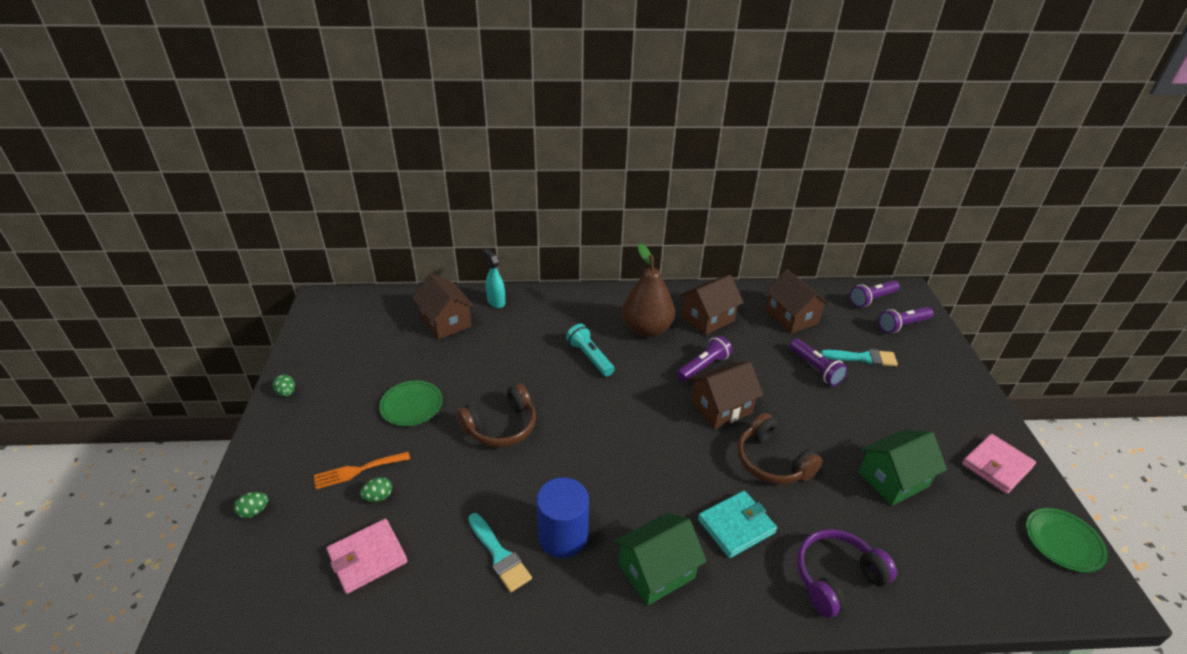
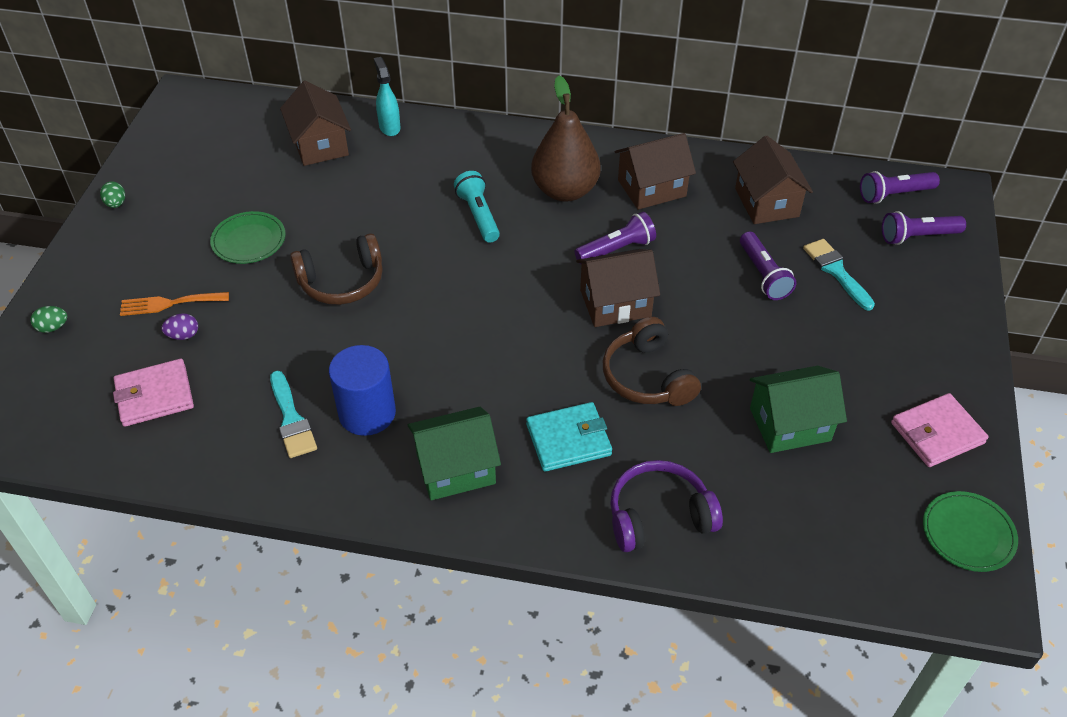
camera: 15 degrees right, 10 degrees up
(378, 497) = (183, 335): green egg -> purple egg
(863, 358) = (836, 271): turquoise brush -> turquoise brush turned 135 degrees counterclockwise

